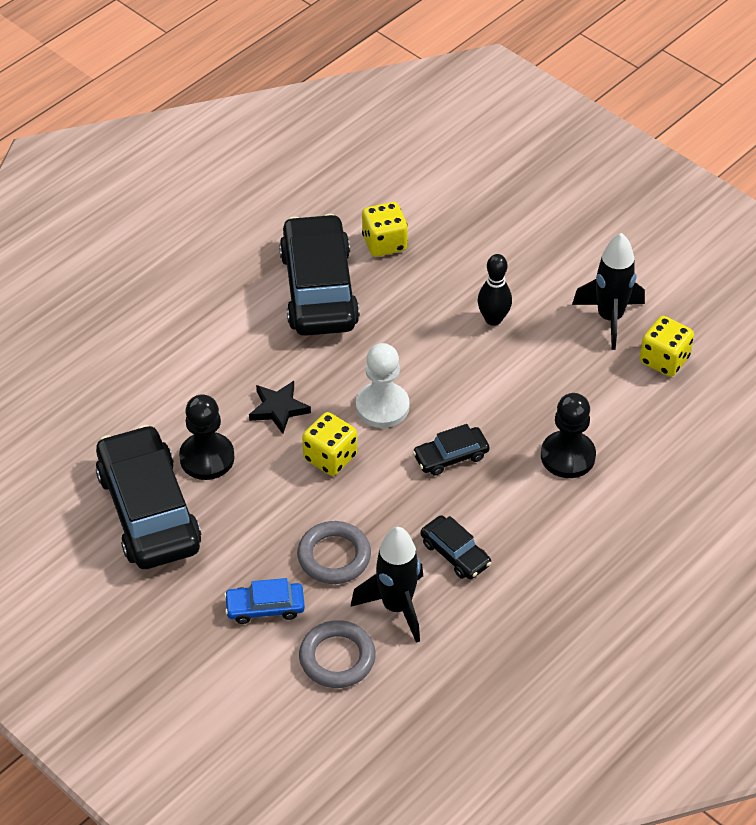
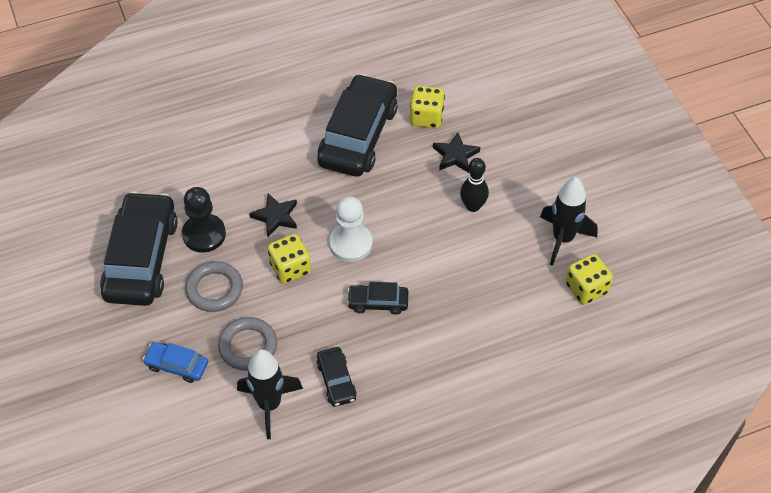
camera: 25 degrees right, 5 degrees up
(337, 658) = (204, 426): grey ring -> grey ring (214, 289)
(441, 273) = (455, 155): none -> black star
(568, 456) = (466, 337): black pawn -> none

